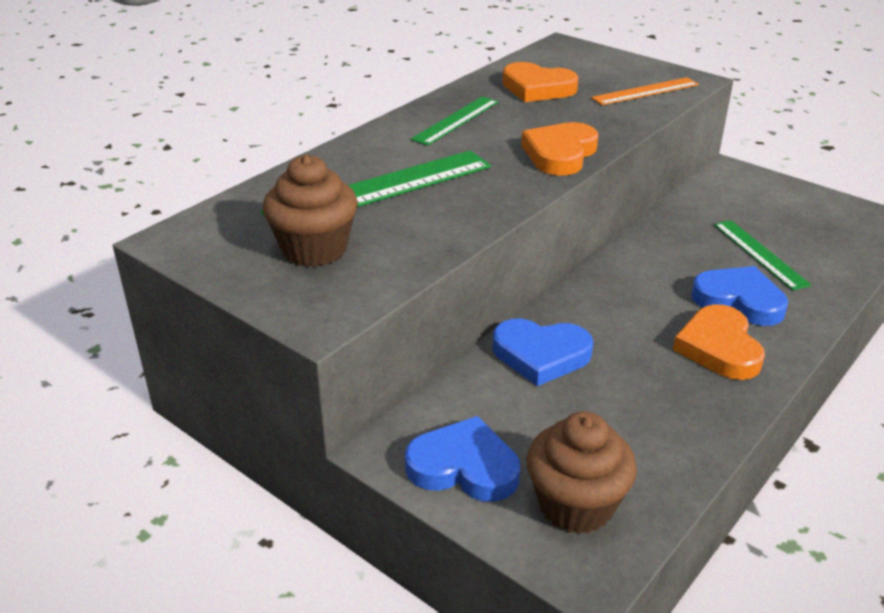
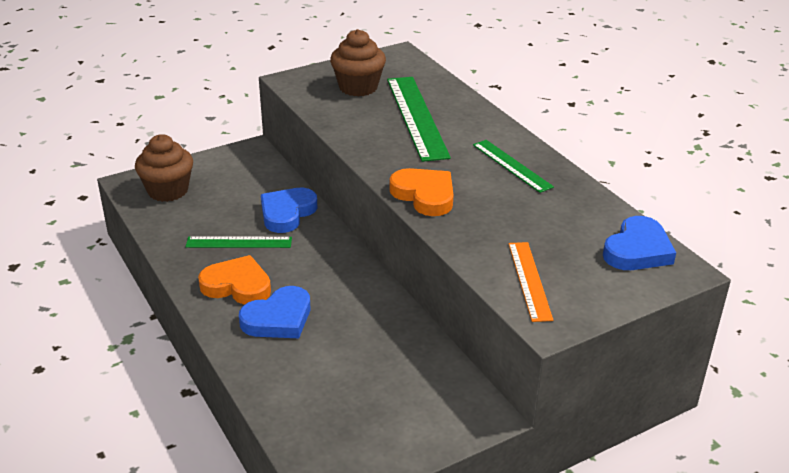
camera: 110 degrees right, 0 degrees up
(464, 467) = (221, 167): blue heart -> blue heart (637, 250)
(537, 88) = (563, 220): orange heart -> none
(760, 254) = (329, 360): green ruler -> green ruler (239, 242)

